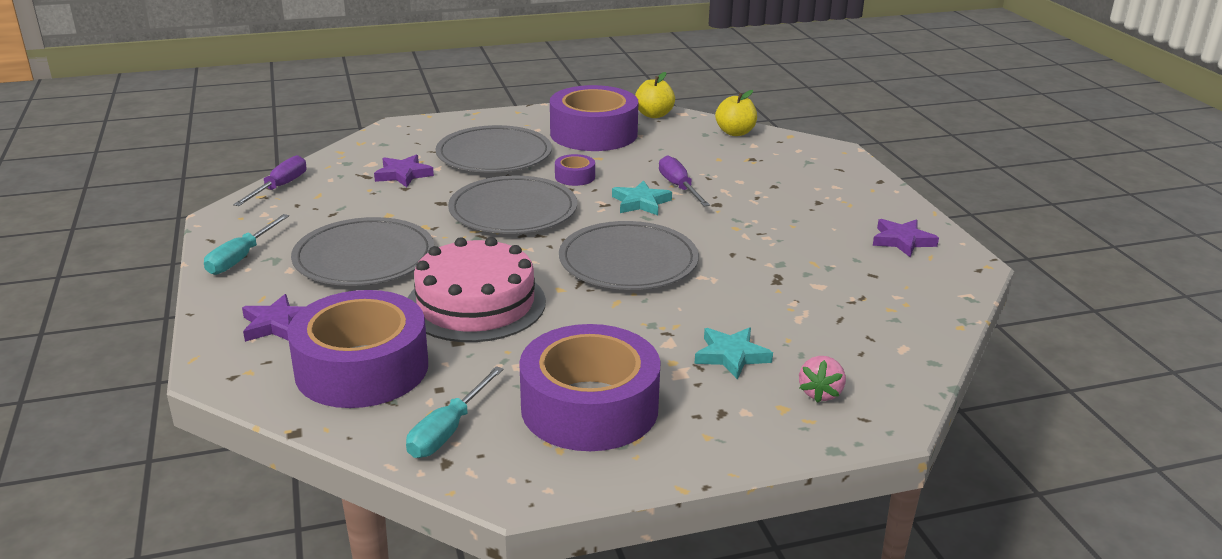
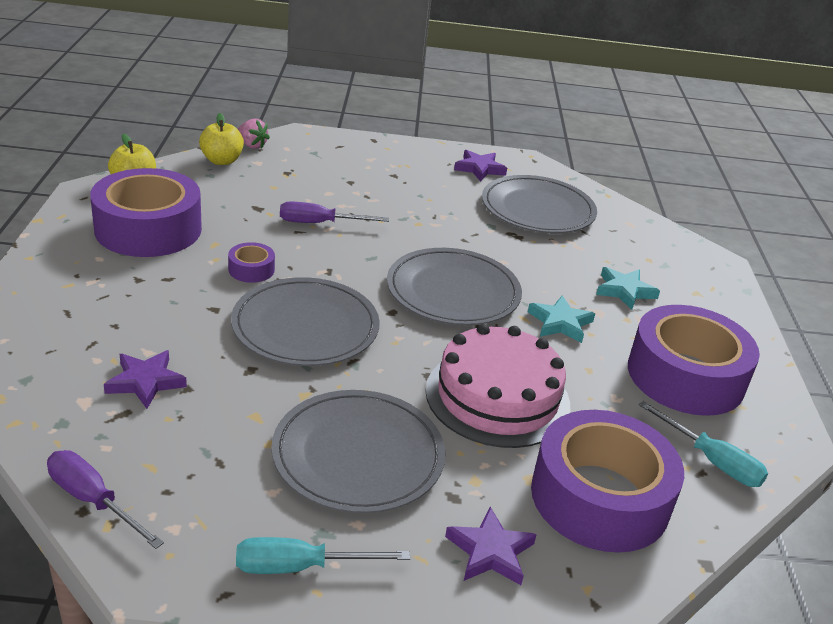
camera: 75 degrees left, 5 degrees up
(241, 258) = (300, 567): turquoise screwdriver -> turquoise screwdriver turned 135 degrees clockwise
(494, 154) = (145, 303): grey plate -> grey plate (538, 209)
(641, 202) = (339, 251): turquoise star -> turquoise star (560, 323)
(820, 393) = (680, 272): pink strawberry -> pink strawberry (252, 145)

